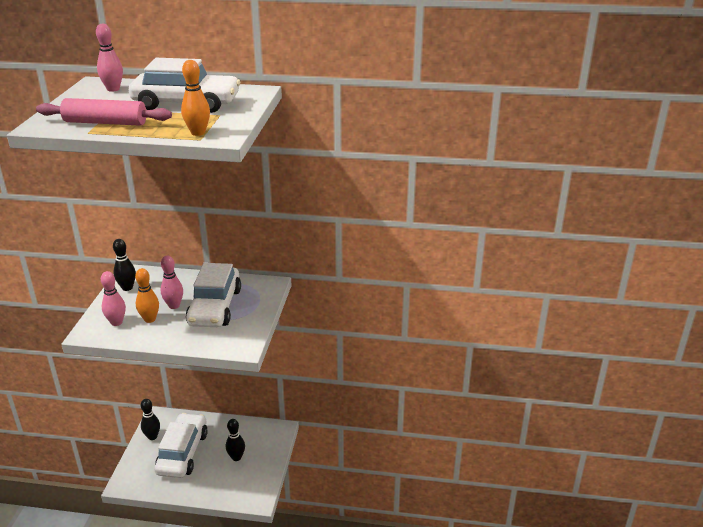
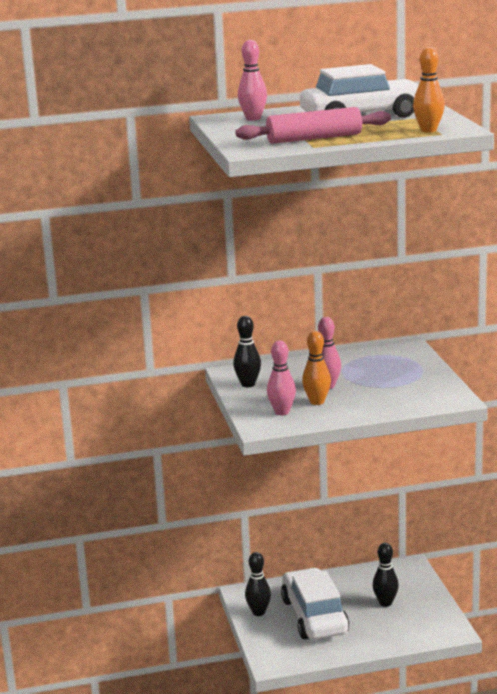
camera: 20 degrees left, 10 degrees down
(215, 307) = (376, 377): white car -> none

